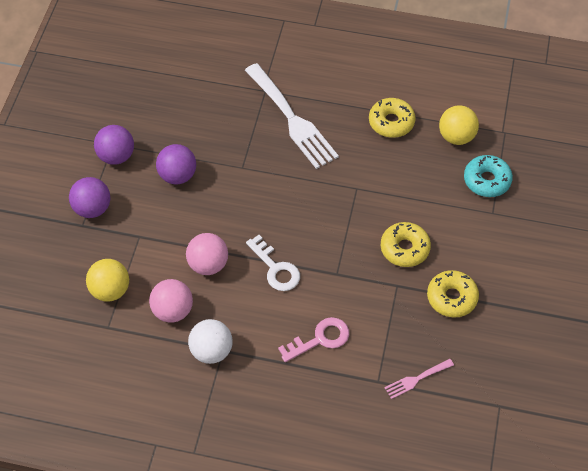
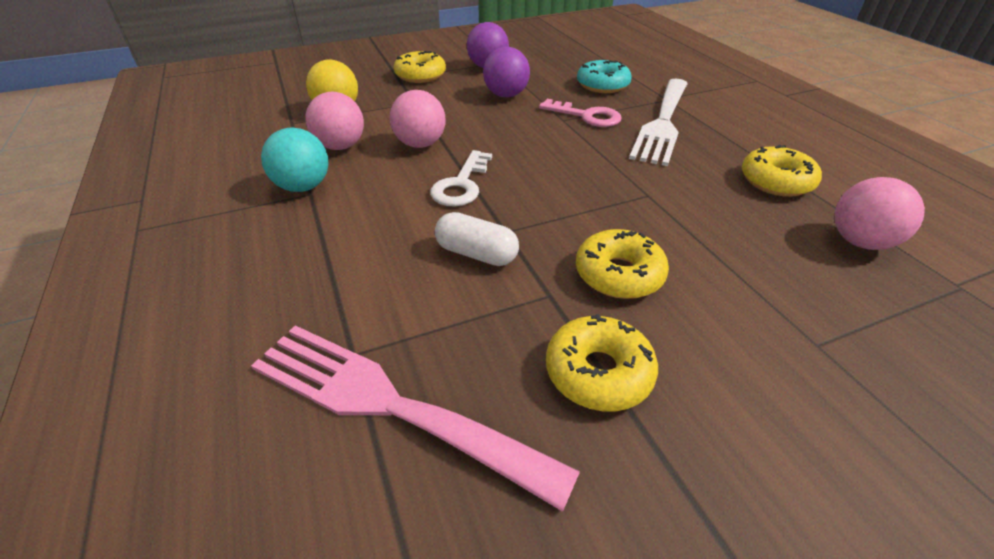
camera: 55 degrees right, 15 degrees down
(92, 208) = (420, 75): purple ball -> yellow donut
(211, 351) = (303, 187): white ball -> turquoise ball
(320, 339) = (386, 260): pink key -> pink key (586, 116)
(345, 297) = (476, 254): none -> white capsule
(416, 379) = (390, 405): pink fork -> pink fork, size x2.21
(456, 137) = (860, 242): yellow ball -> pink ball
(487, 180) = (856, 307): turquoise donut -> turquoise donut (602, 85)

